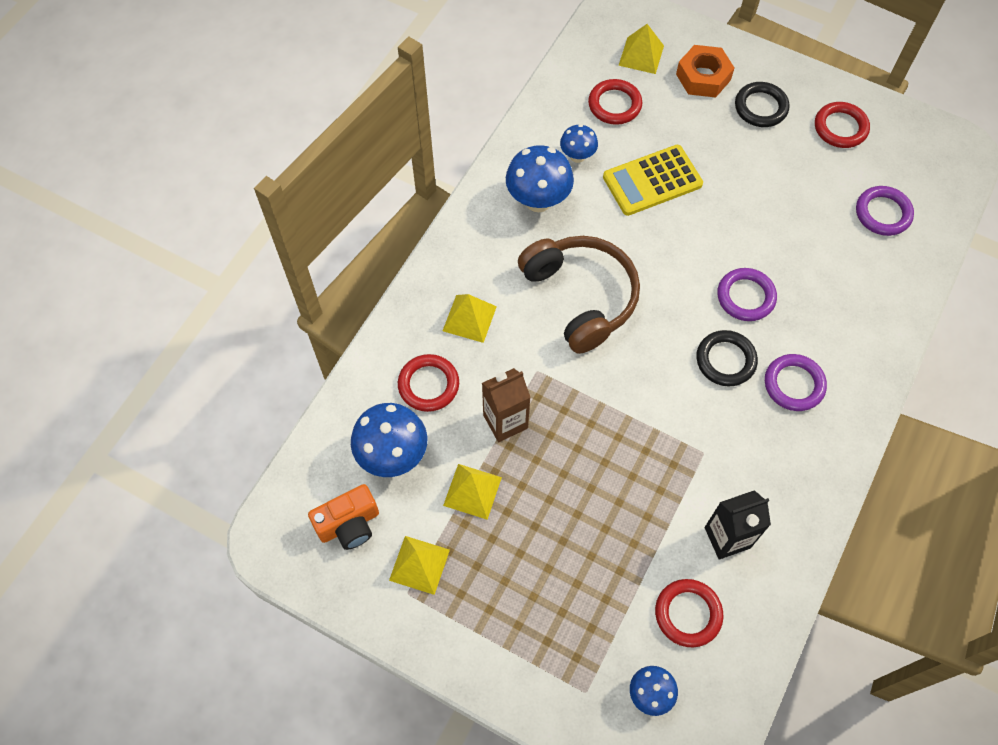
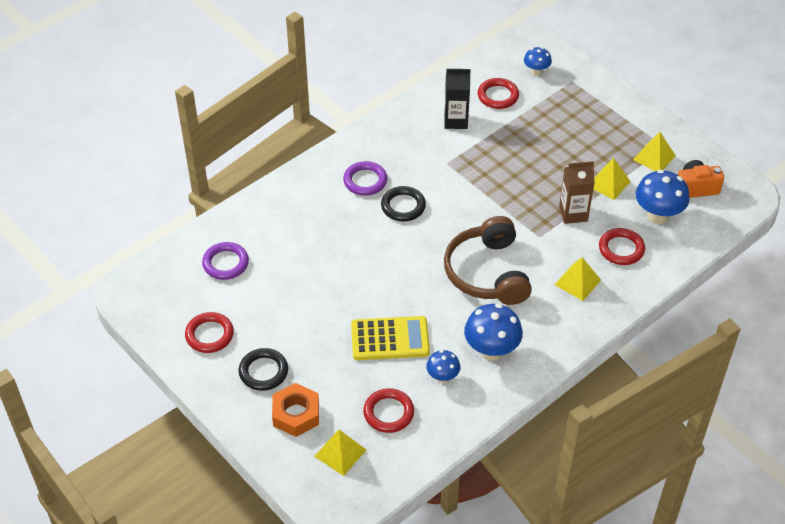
camera: 160 degrees left, 15 degrees down
(745, 297) = (365, 239): purple ring -> none

